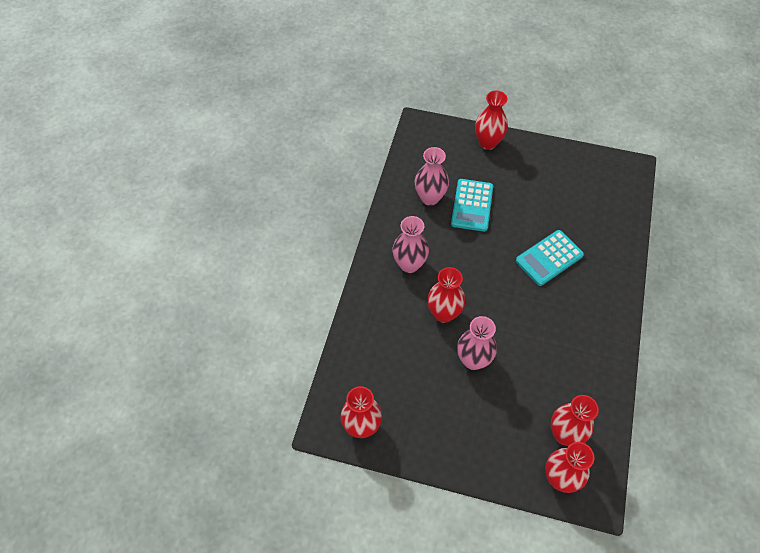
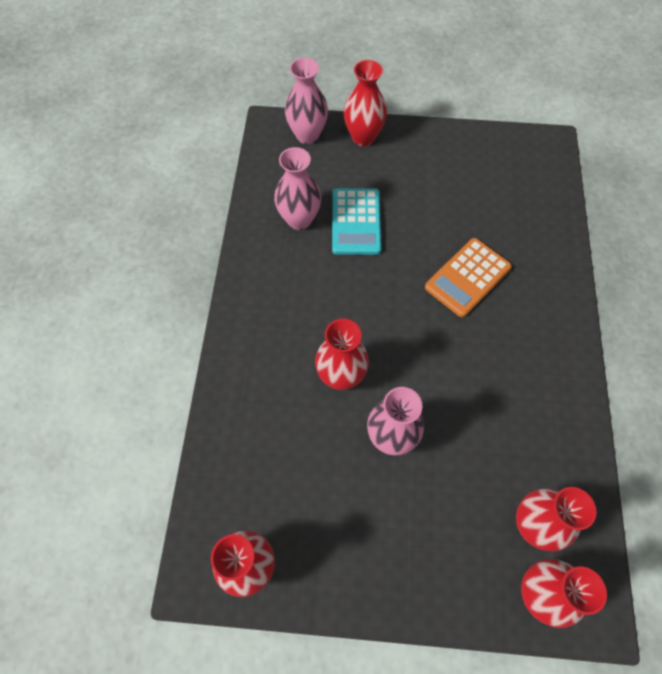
camera: 10 degrees left, 5 degrees up
(409, 264) = (285, 315): pink vase -> pink vase (307, 135)
(549, 258) = (467, 277): turquoise calculator -> orange calculator

